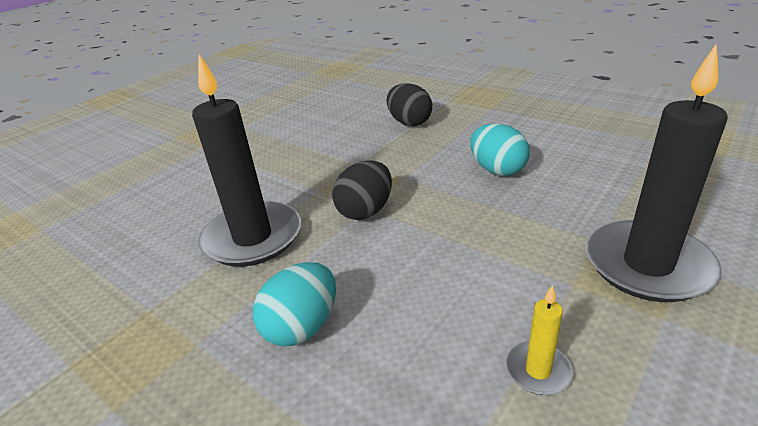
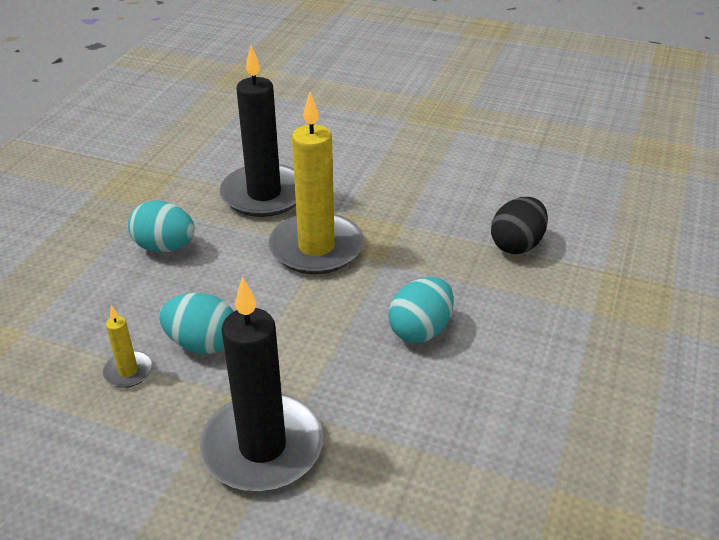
camera: 70 degrees right, 5 degrees up
(365, 211) = (316, 248): black egg -> yellow candle
(495, 300) = (202, 343): none -> turquoise egg

